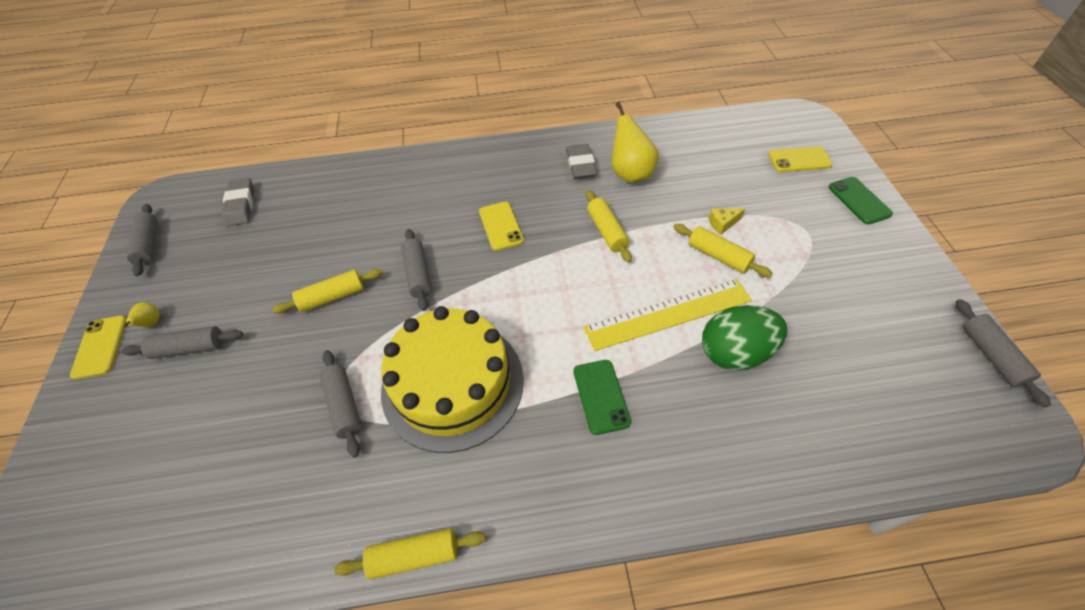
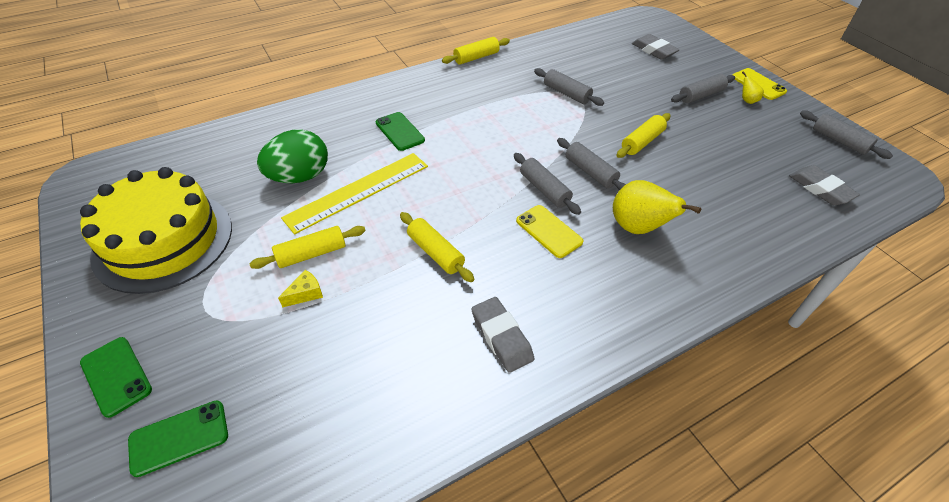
camera: 155 degrees right, 5 degrees down
(128, 471) = (654, 50): none -> grey eraser
(452, 383) = (506, 116): yellow cake -> yellow cake (163, 240)
(630, 173) = (431, 341): yellow pear -> yellow pear (638, 228)
(718, 256) = (311, 254): yellow rolling pin -> yellow rolling pin turned 45 degrees counterclockwise
(799, 160) = (179, 437): yellow phone -> green phone
(991, 356) = (73, 222): grey rolling pin -> grey rolling pin (544, 189)

